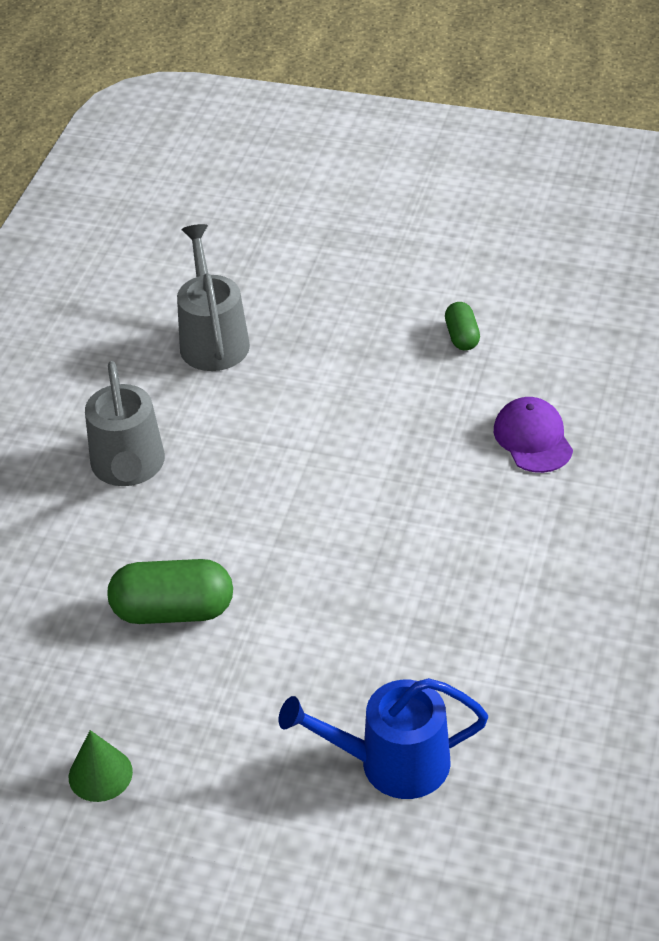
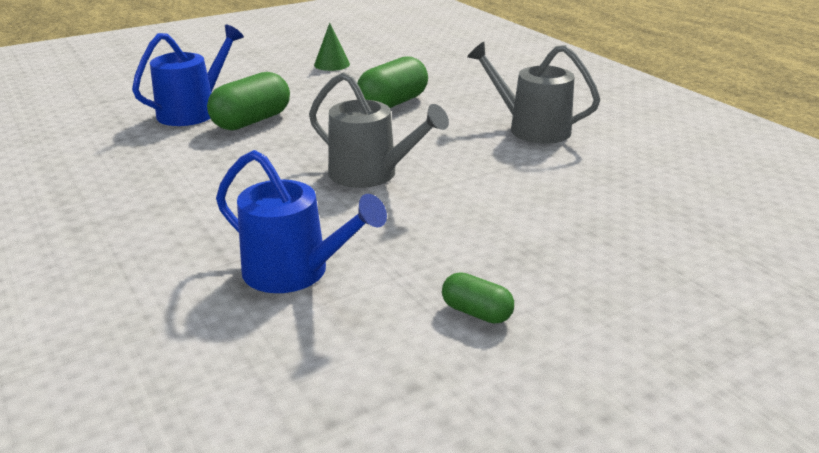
camera: 130 degrees right, 15 degrees down
(213, 339) = (639, 199): grey watering can -> grey watering can (370, 174)
(353, 686) = (252, 121): none -> green capsule
(533, 438) = (294, 272): purple cap -> blue watering can

